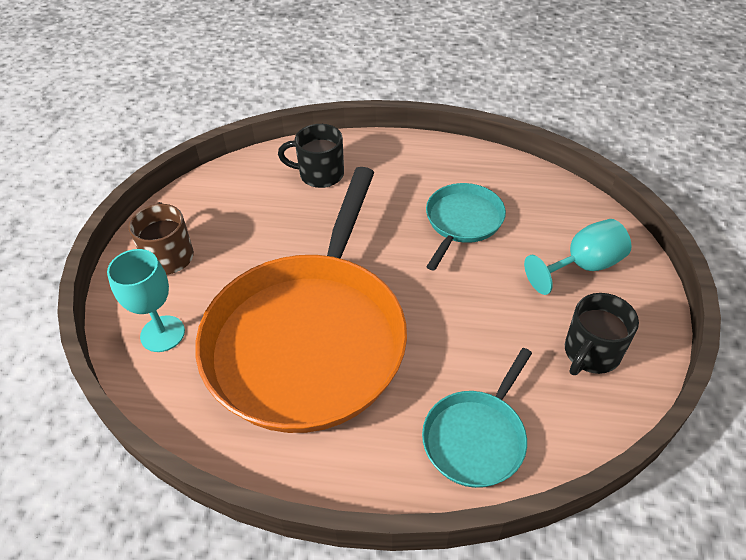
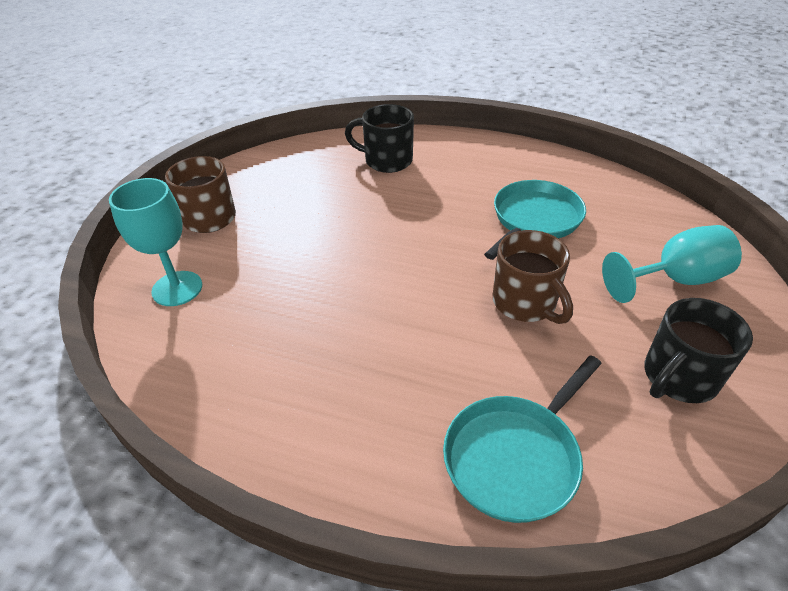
camera: 10 degrees right, 5 degrees down
(309, 339) = (334, 315): orange pan -> none
(466, 305) = (525, 303): none -> brown mug

